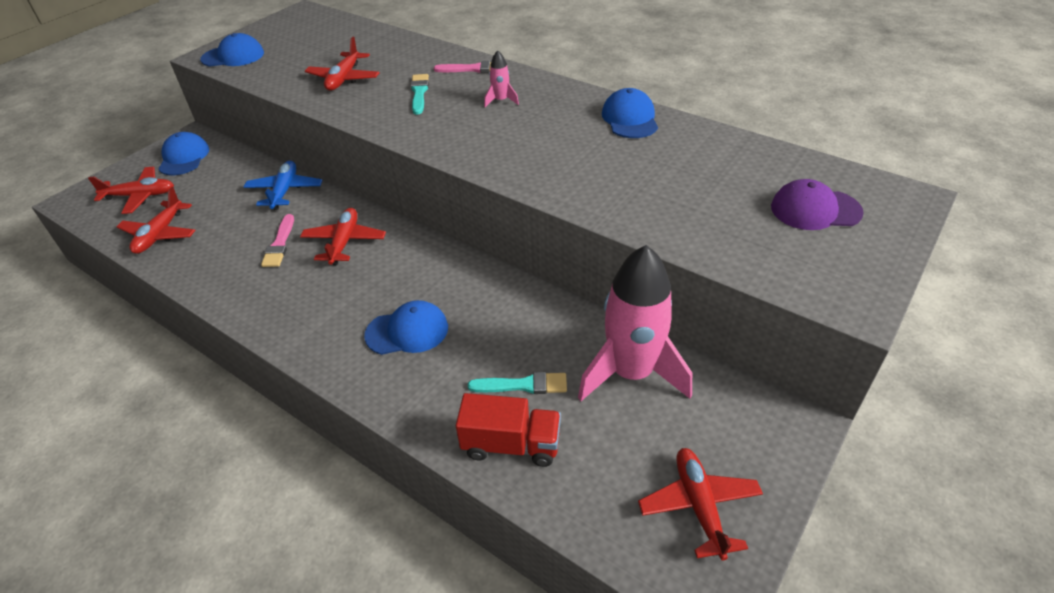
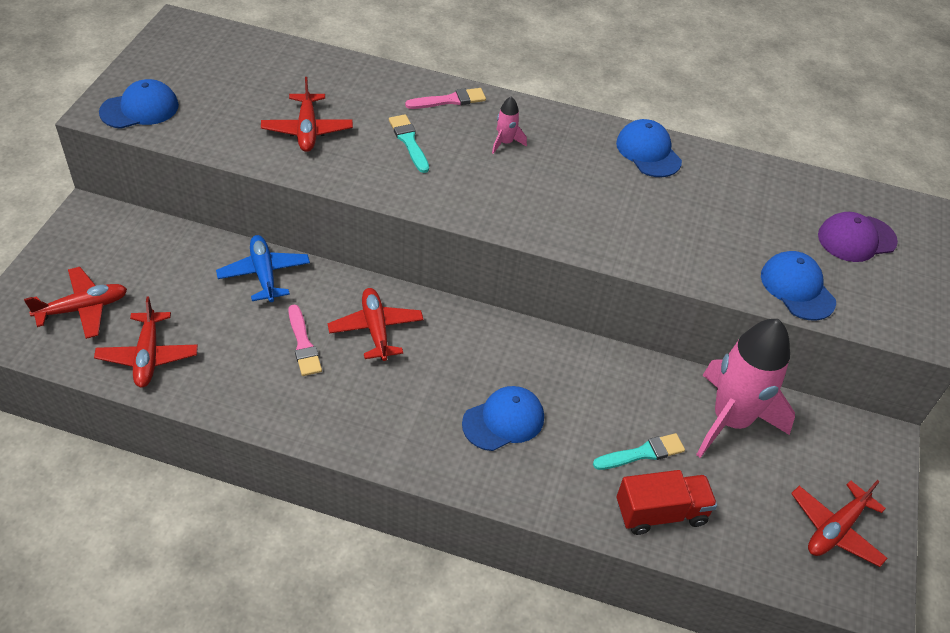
camera: 25 degrees left, 5 degrees up
(184, 157) = (101, 245): blue cap -> blue cap (797, 288)
(699, 506) = (835, 529): red plane -> red plane turned 105 degrees counterclockwise

